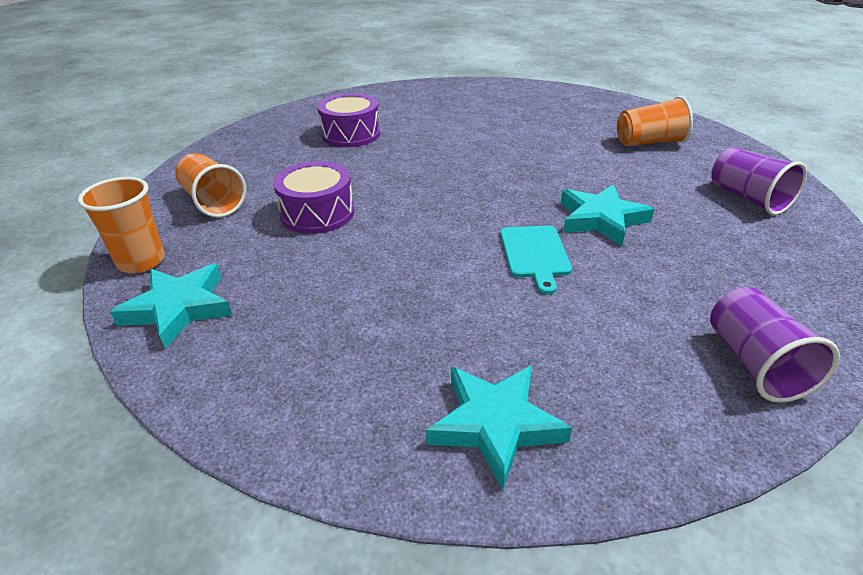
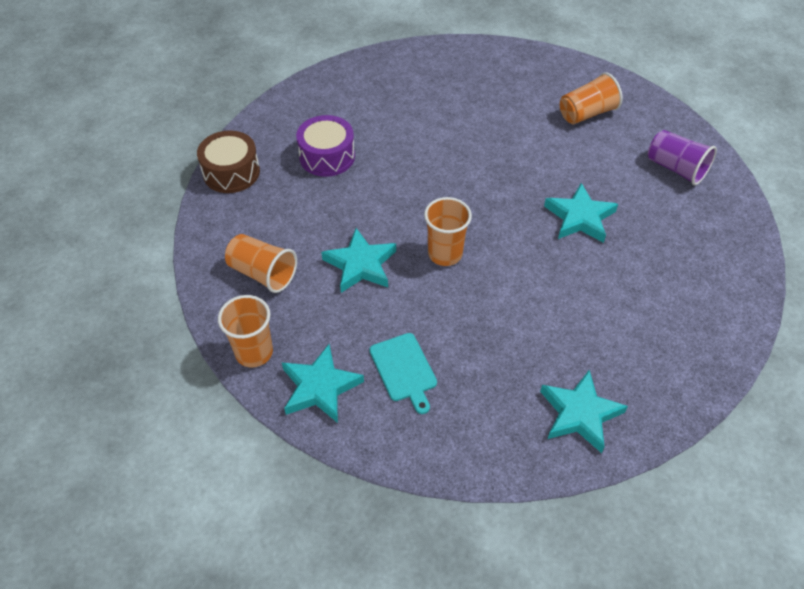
camera: 20 degrees left, 15 degrees up
(254, 132) = (231, 172): none -> brown drum
(317, 213) = (360, 265): purple drum -> turquoise star
(417, 221) = (445, 254): none -> orange cup
(535, 254) = (547, 266): turquoise cutting board -> turquoise cutting board (404, 369)
(755, 364) = (710, 326): purple cup -> none

